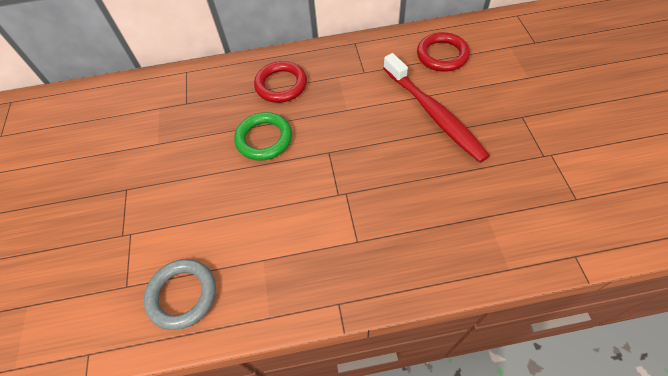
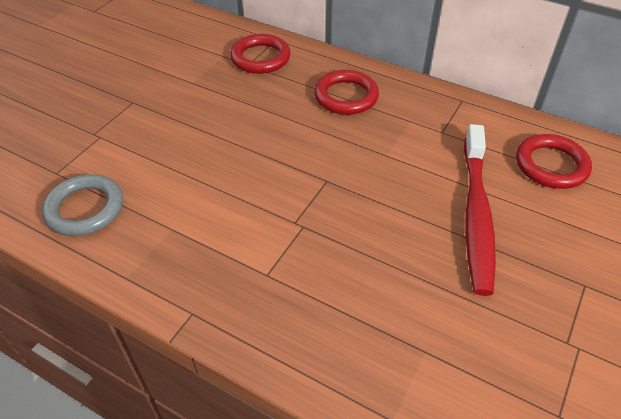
camera: 35 degrees right, 10 degrees down
(190, 92) = (260, 58): none -> red ring
(264, 139) = (280, 132): green ring -> none

